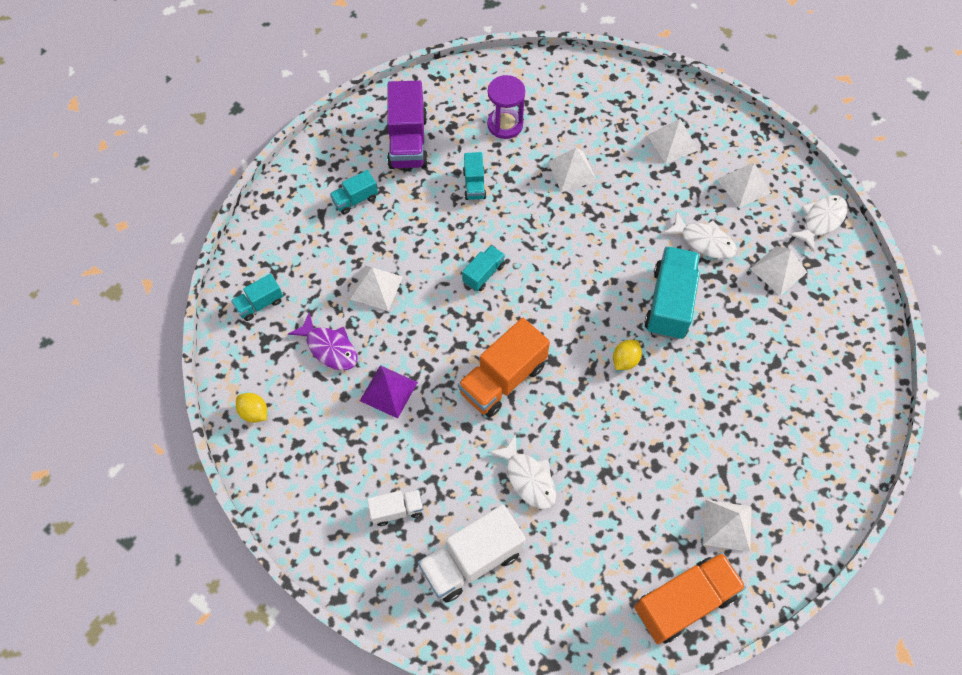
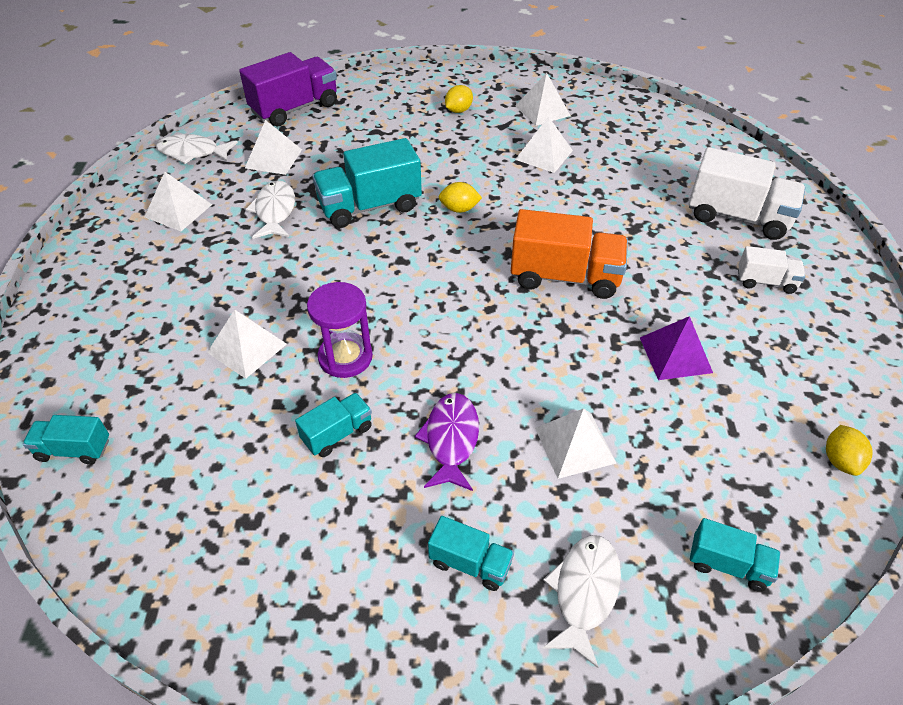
camera: 125 degrees left, 15 degrees down
(329, 348) = (692, 440): purple fish -> purple fish (451, 440)
(397, 510) = (765, 282): white truck -> white truck turned 150 degrees clockwise
(408, 142) = (314, 563): purple truck -> purple truck (295, 108)
(483, 274) = (461, 354): turquoise truck -> turquoise truck (74, 450)
(505, 124) = (206, 457): purple hourglass -> purple hourglass (345, 357)
(528, 478) = (634, 217): white fish -> white fish (584, 592)
(672, 142) = (144, 282): white pyramid -> white pyramid (544, 155)
(684, 602) = (621, 109): orange truck -> none
(771, 450) = (458, 110): none -> yellow lemon

